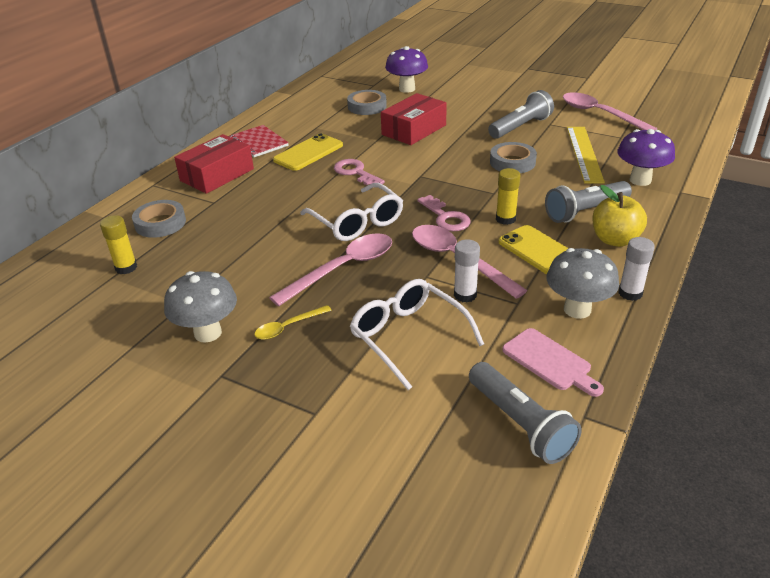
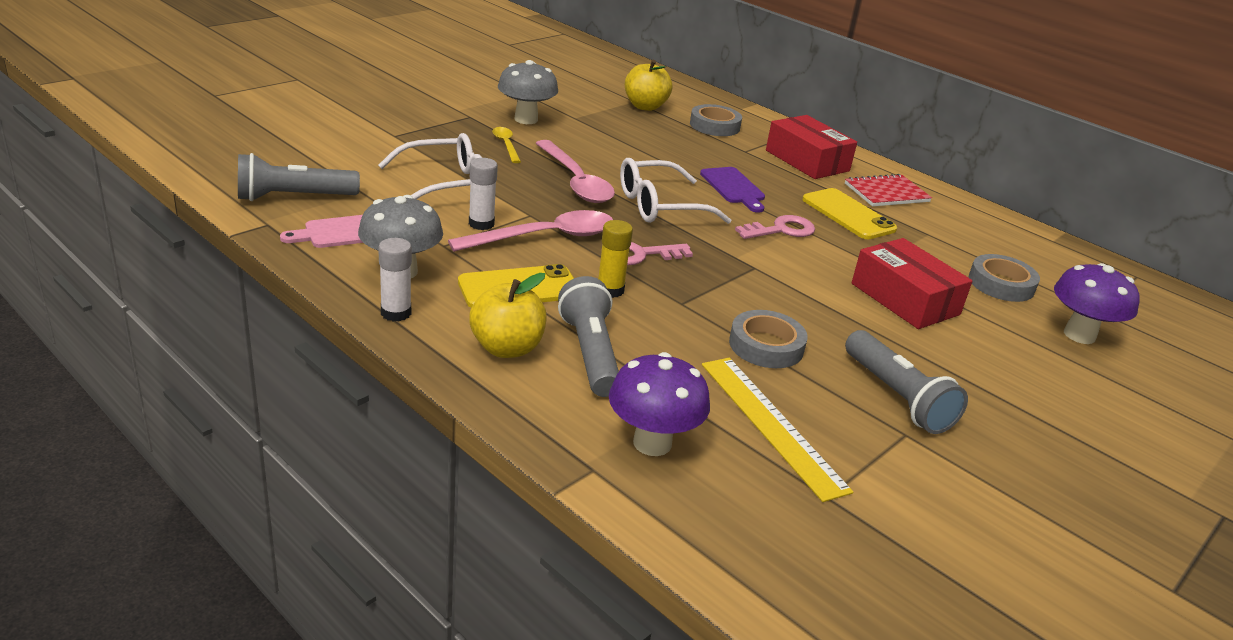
camera: 100 degrees right, 5 degrees down
(126, 268) = (645, 106): yellow glue stick -> yellow apple
(296, 198) = (734, 187): none -> purple cutting board
(584, 154) = (771, 424): yellow ruler -> yellow ruler turned 45 degrees clockwise
(600, 114) = (944, 516): pink spoon -> none

